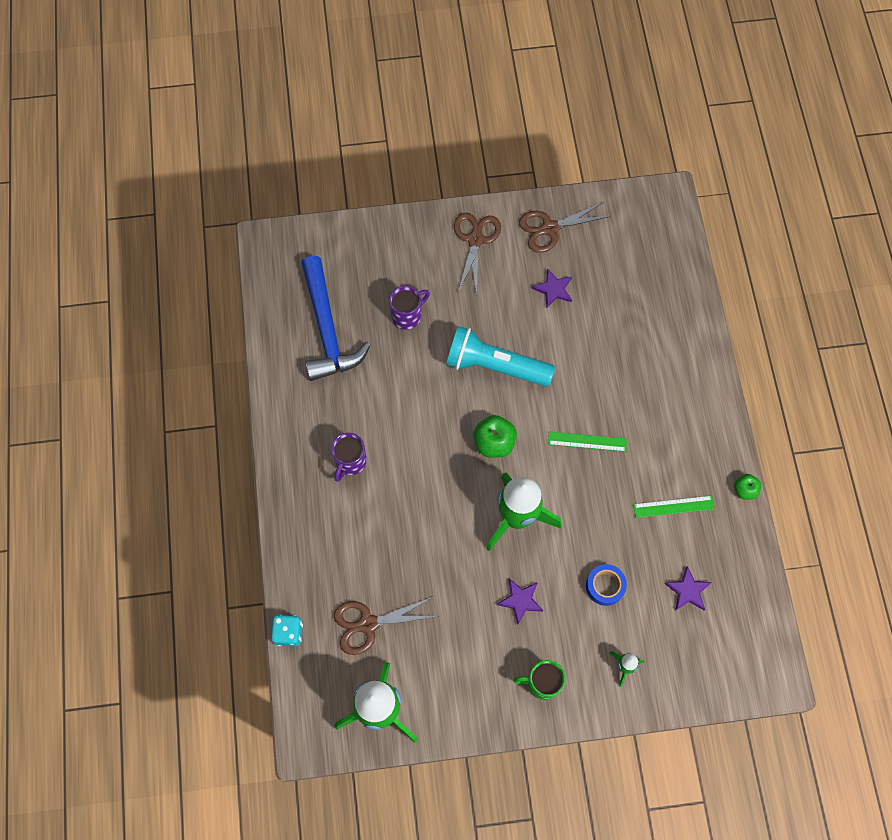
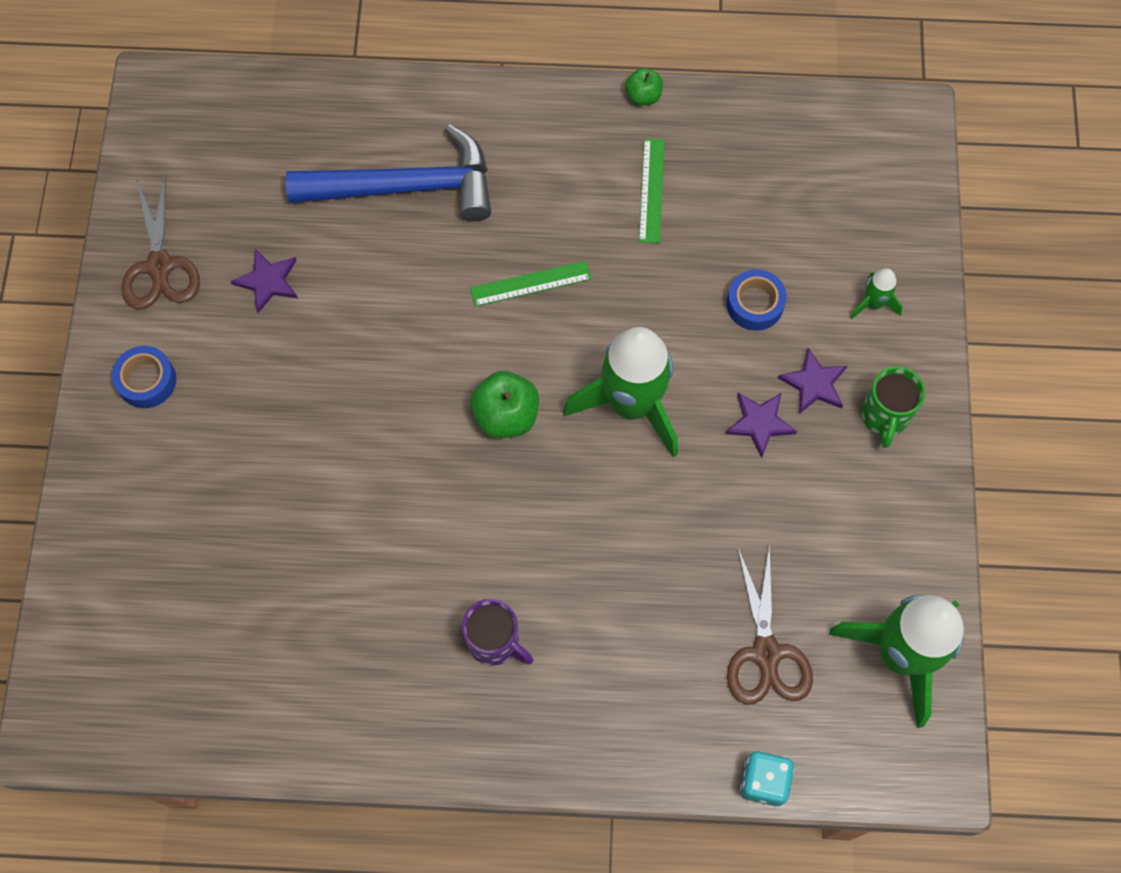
camera: 80 degrees left, 0 degrees up
(327, 329) = (248, 645): blue hammer -> blue hammer (406, 187)
(407, 316) = (256, 510): purple mug -> none
(475, 239) = (147, 381): brown scissors -> blue tape
(495, 366) = (378, 390): turquoise flashlight -> none
(587, 441) = (530, 283): green ruler -> green ruler turned 60 degrees clockwise
(688, 590) = (776, 199): purple star -> purple star (814, 383)

